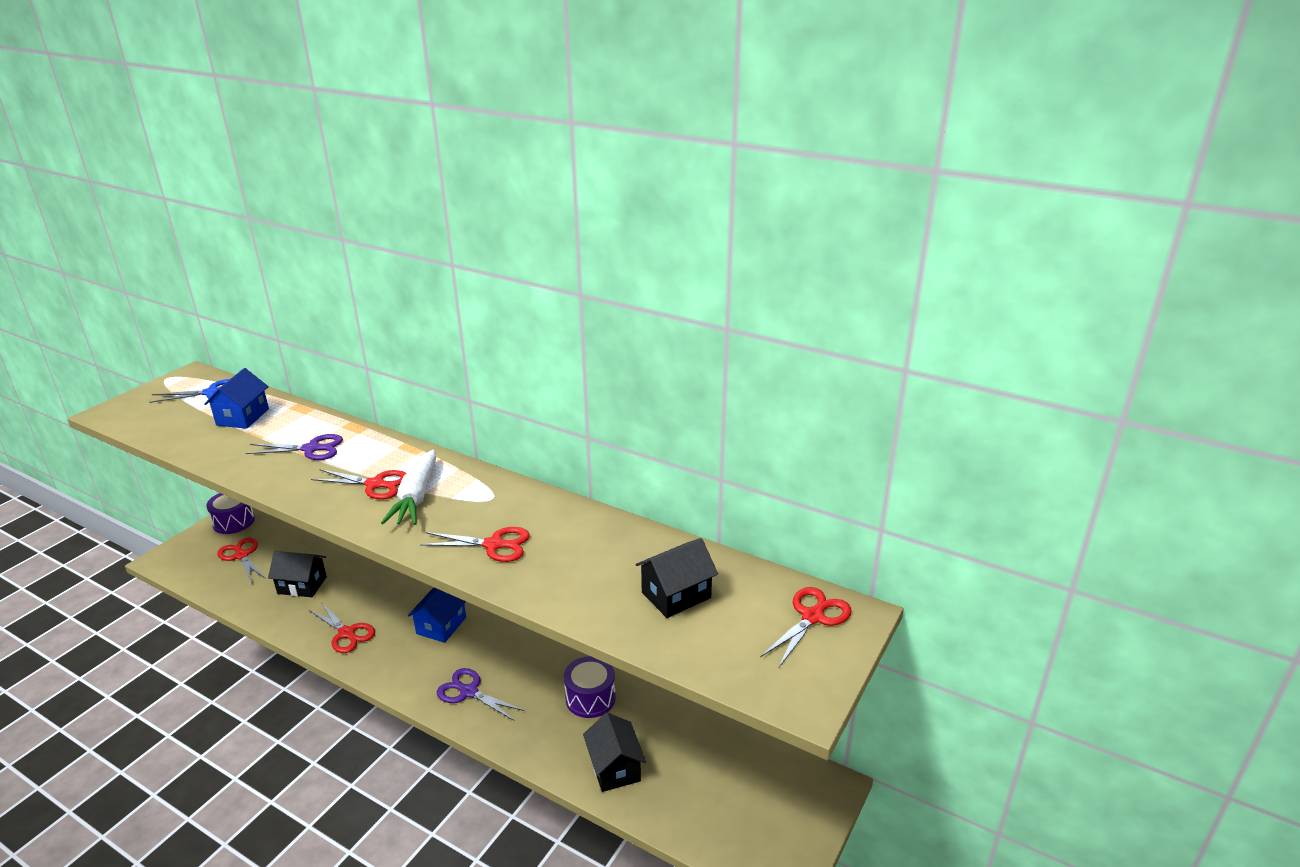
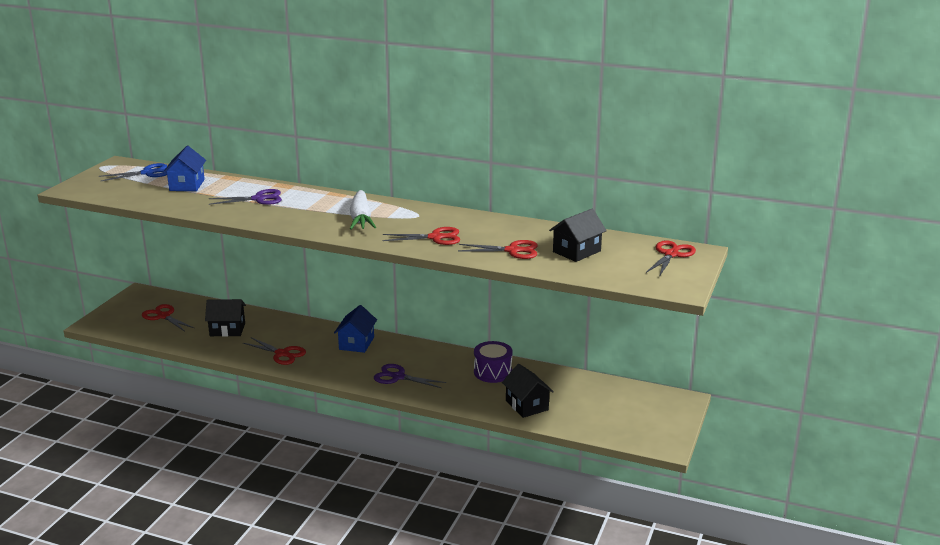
camera: 10 degrees left, 5 degrees down
(234, 522) = (142, 296): purple drum -> none
(375, 484) = (325, 214): red scissors -> red scissors (513, 250)

